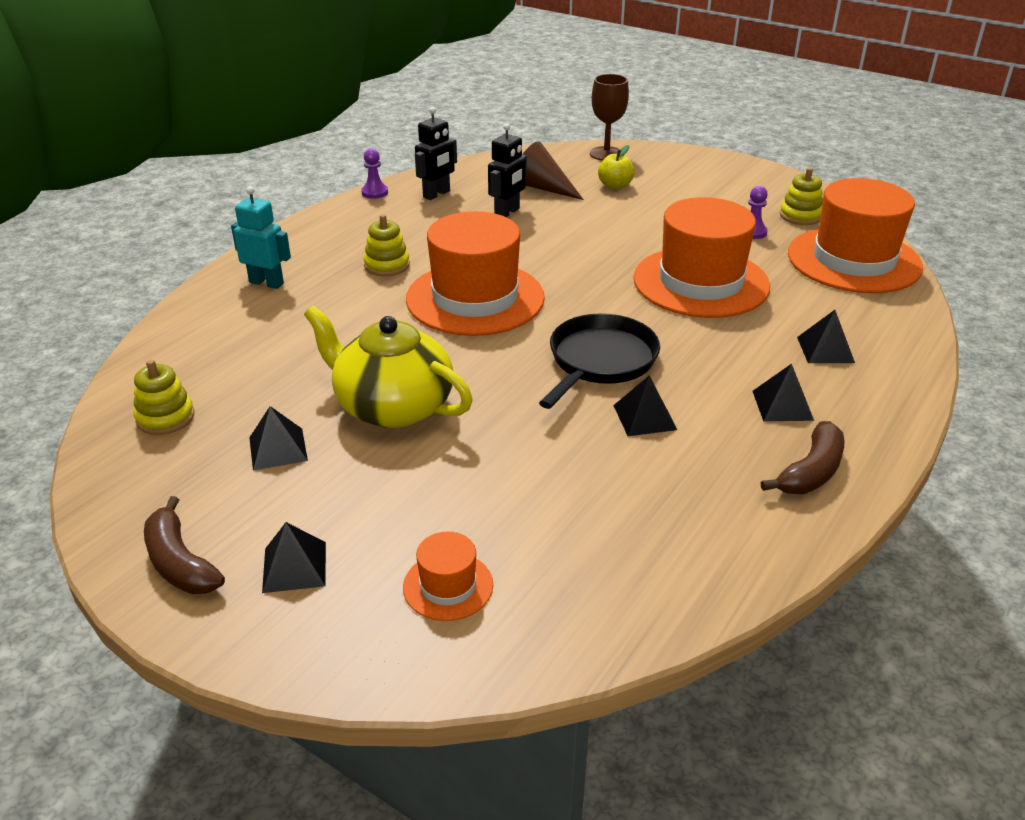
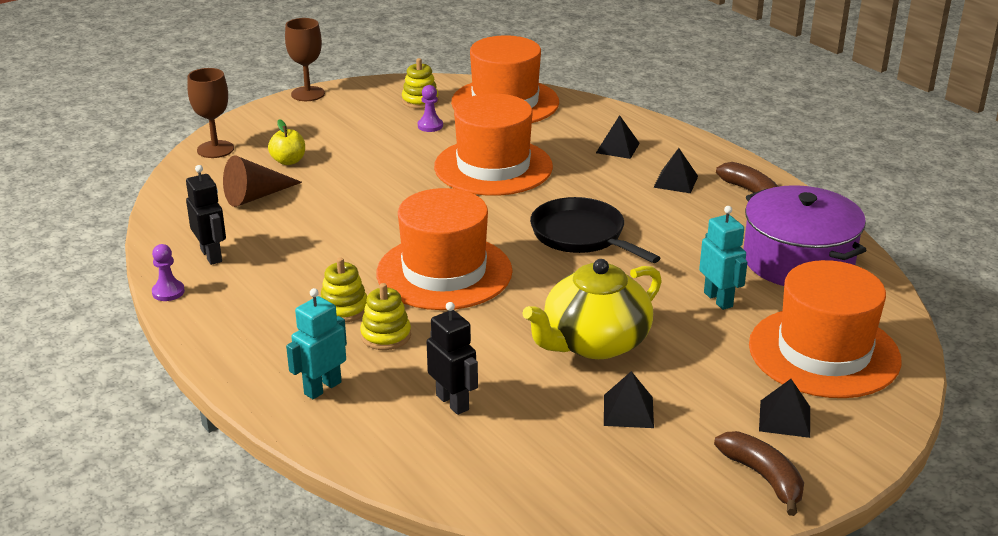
camera: 70 degrees left, 5 degrees down
(165, 418) = (547, 474): yellow stacking toy -> yellow stacking toy (386, 336)
(180, 562) = (763, 477): brown banana -> brown banana turned 105 degrees counterclockwise
(448, 586) = (824, 352): orange hat -> orange hat, size x2.22
(507, 213) = (292, 225): black robot -> black robot (453, 402)
(524, 480) = (718, 299): none -> turquoise robot
(645, 417) = (665, 235): black pyramid -> none
(660, 537) = (798, 261): none -> purple pot
(749, 164) = (308, 94): none -> brown goblet

